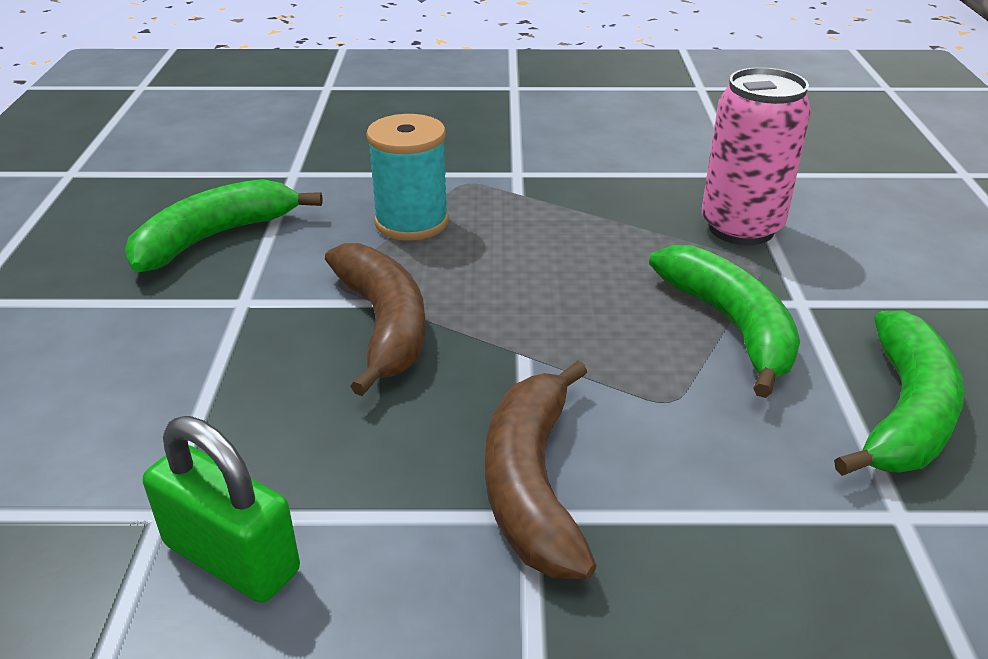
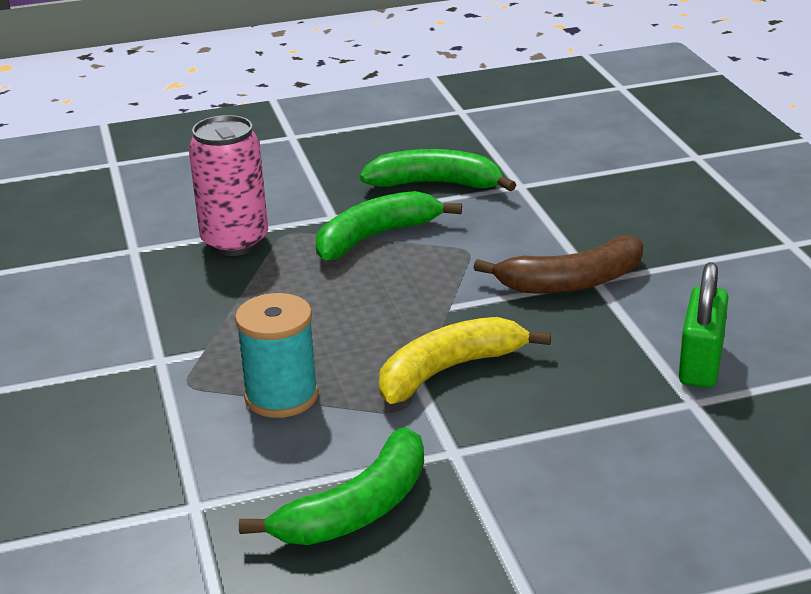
camera: 105 degrees left, 5 degrees down
(214, 237) = (357, 509): green banana -> green banana turned 75 degrees counterclockwise
(384, 324) = (448, 370): brown banana -> yellow banana

